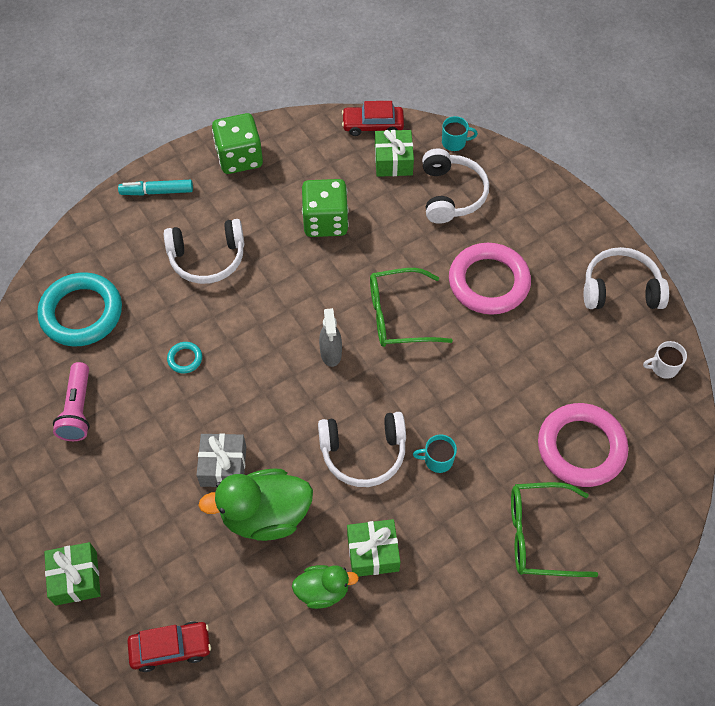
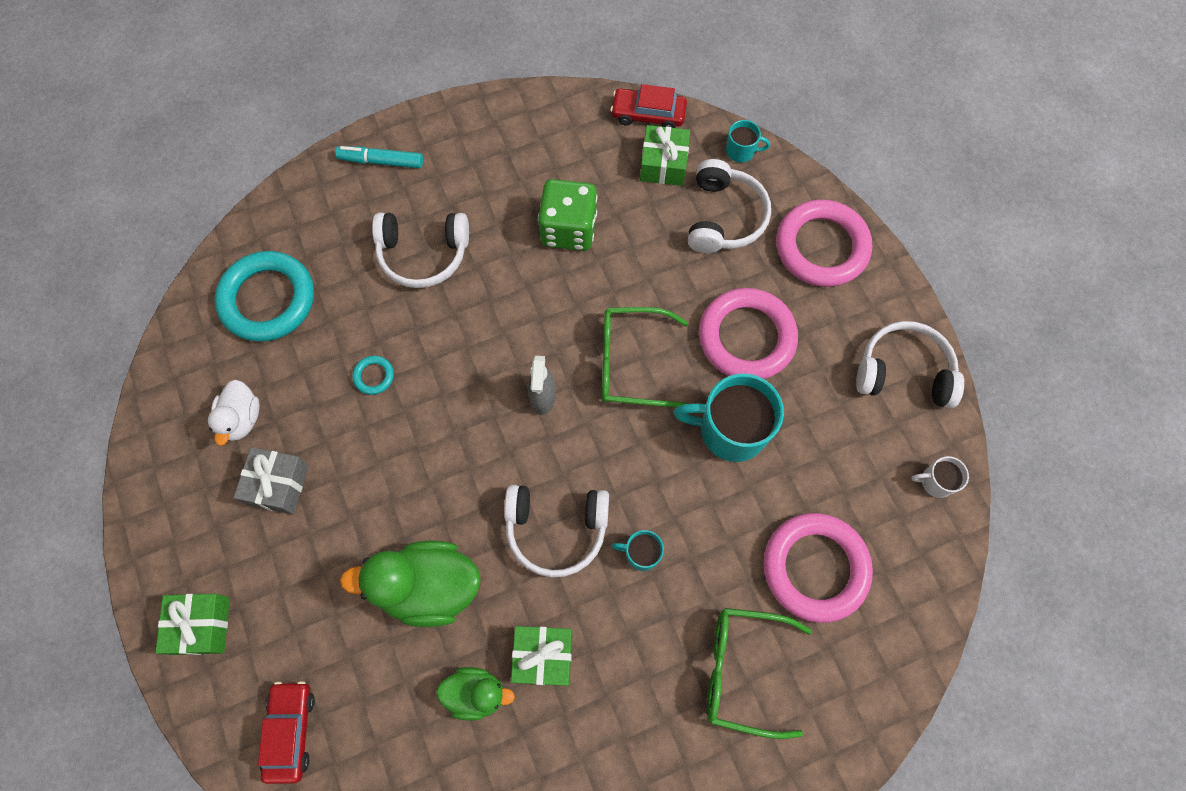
camera: 10 degrees right, 10 degrees up
(78, 409) = (242, 419): pink flashlight -> white duck
(171, 648) = (290, 731): red car -> red car turned 90 degrees counterclockwise
(223, 466) = (392, 517): grey gift -> grey gift (278, 485)
(239, 158) = (484, 133): green dice -> none
(490, 354) = (730, 430): none -> turquoise mug
(535, 205) = (821, 247): none -> pink ring

